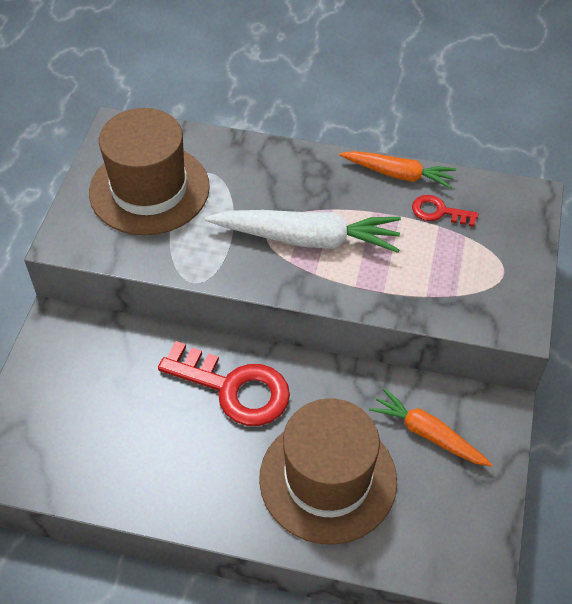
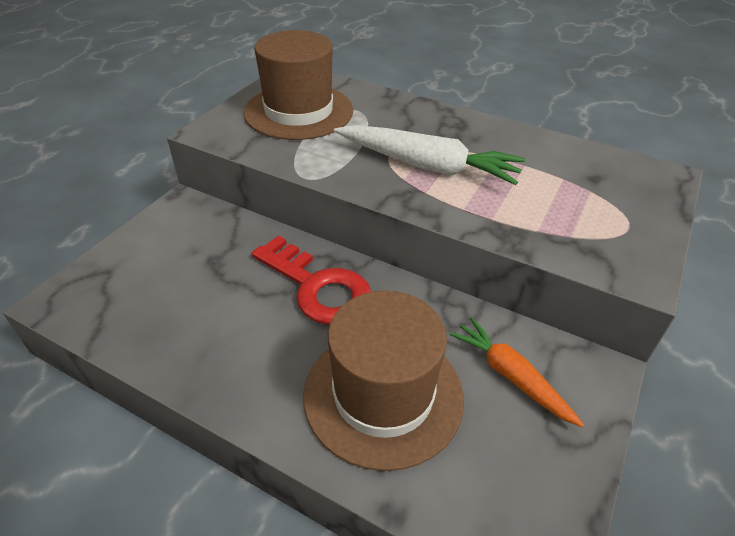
camera: 15 degrees right, 10 degrees down
(398, 174) = (530, 137): orange carrot -> none
(439, 212) = (566, 169): red key -> none

